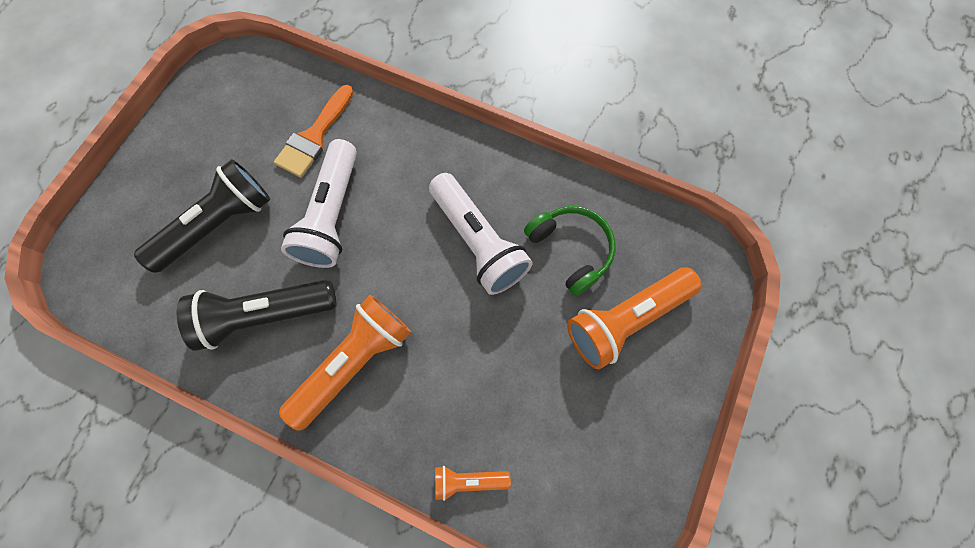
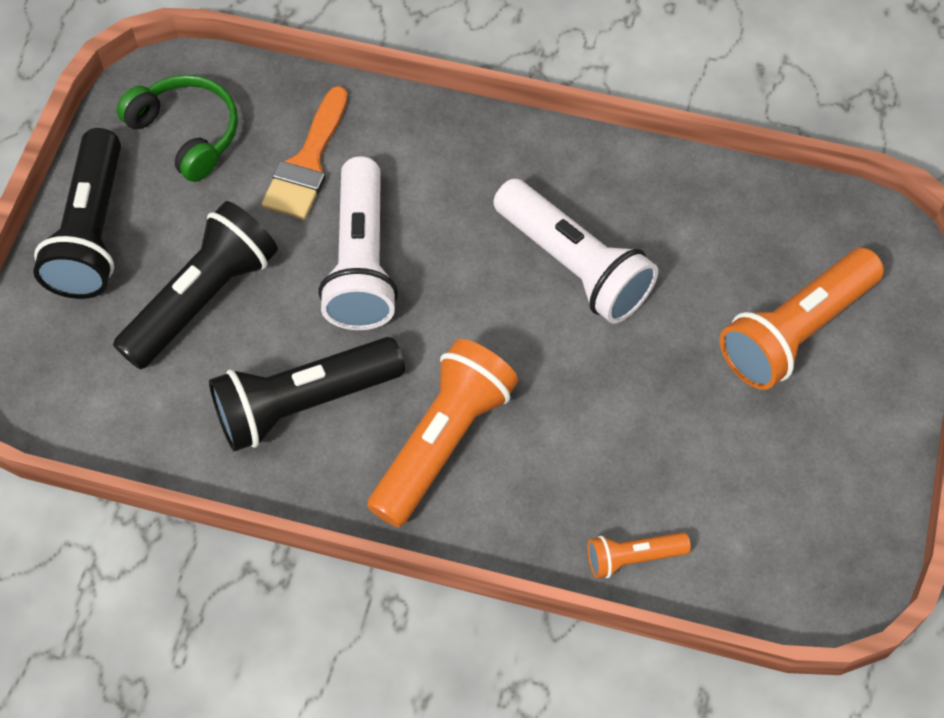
camera: 10 degrees left, 10 degrees down
(159, 164) = (92, 232): none -> black flashlight
(571, 250) = (703, 256): green headphones -> green headphones (187, 133)

